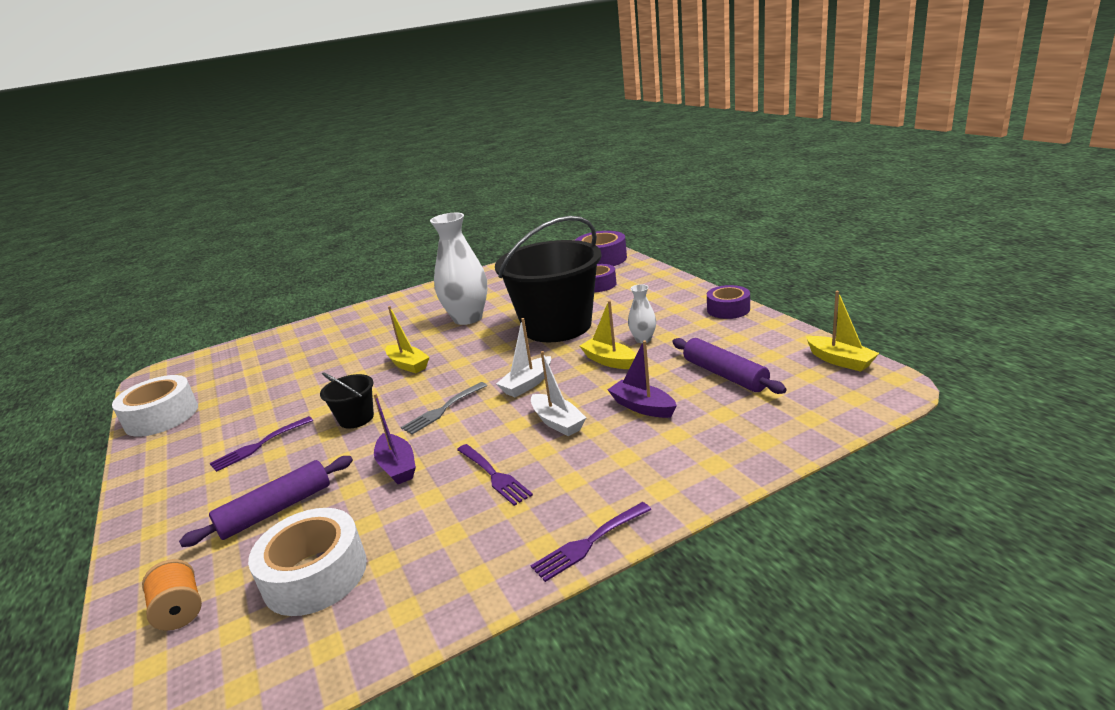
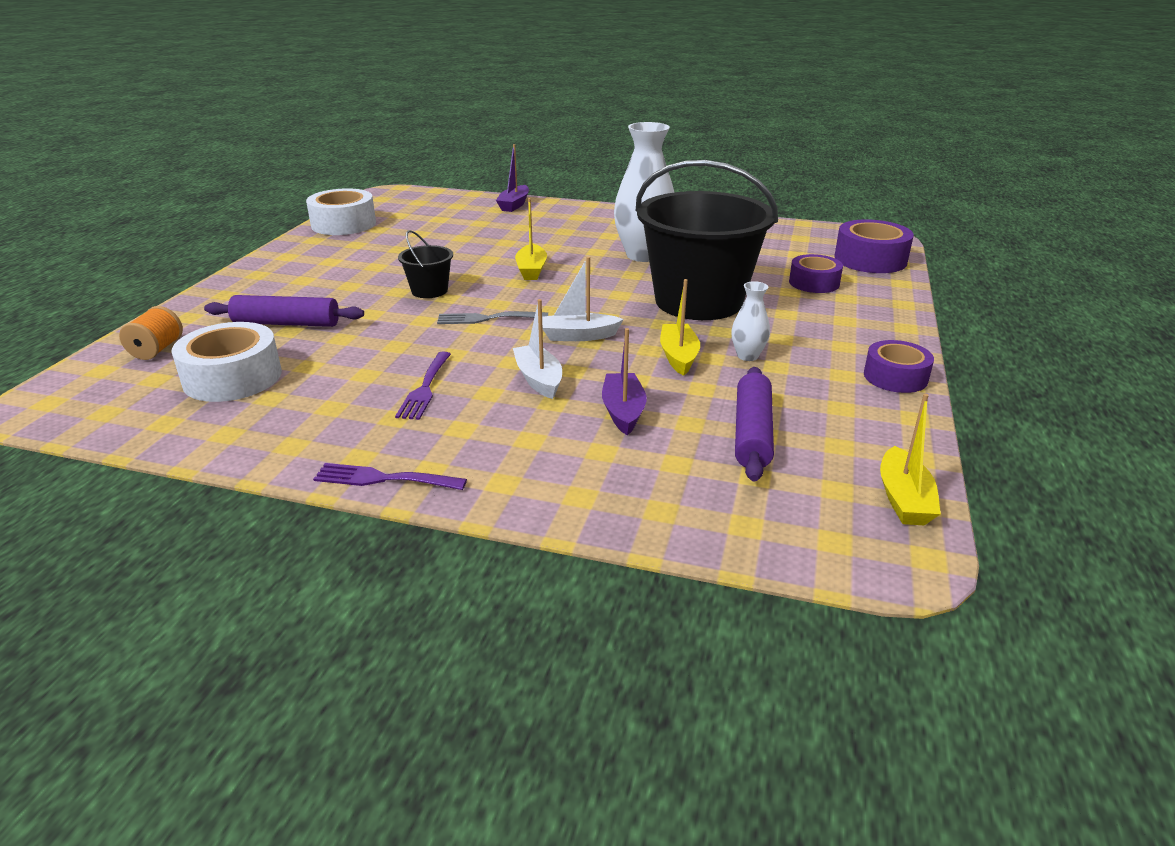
camera: 40 degrees right, 5 degrees up
(259, 445) = (352, 275): purple fork -> none
(397, 467) = (388, 341): purple boat -> purple boat (514, 205)
(557, 422) = (539, 379): white boat -> white boat turned 150 degrees clockwise

